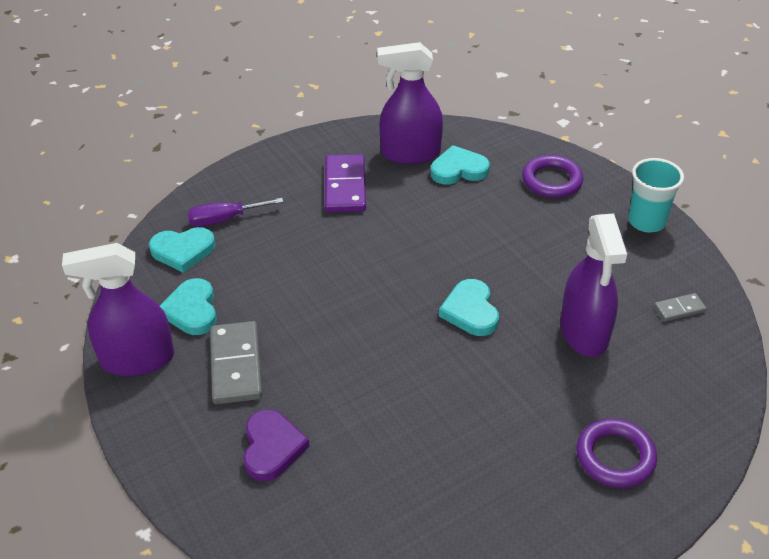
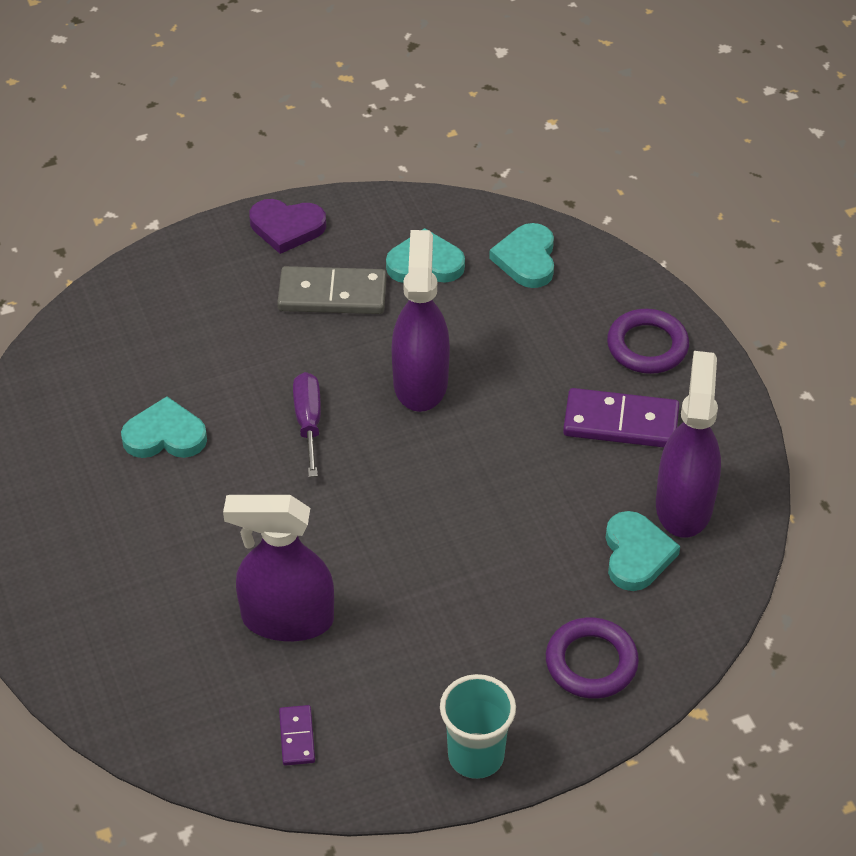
camera: 100 degrees right, 5 degrees up
(137, 359) = (364, 219): purple spray bottle -> purple spray bottle (420, 382)
(224, 219) = (577, 298): purple screwdriver -> purple screwdriver (308, 422)
(272, 447) = (214, 315): purple heart -> purple heart (287, 227)
(470, 311) = (355, 512): turquoise heart -> turquoise heart (165, 435)
(615, 457) = (100, 597): purple ring -> purple ring (647, 346)
(679, 309) = (297, 737): grey domino -> purple domino

